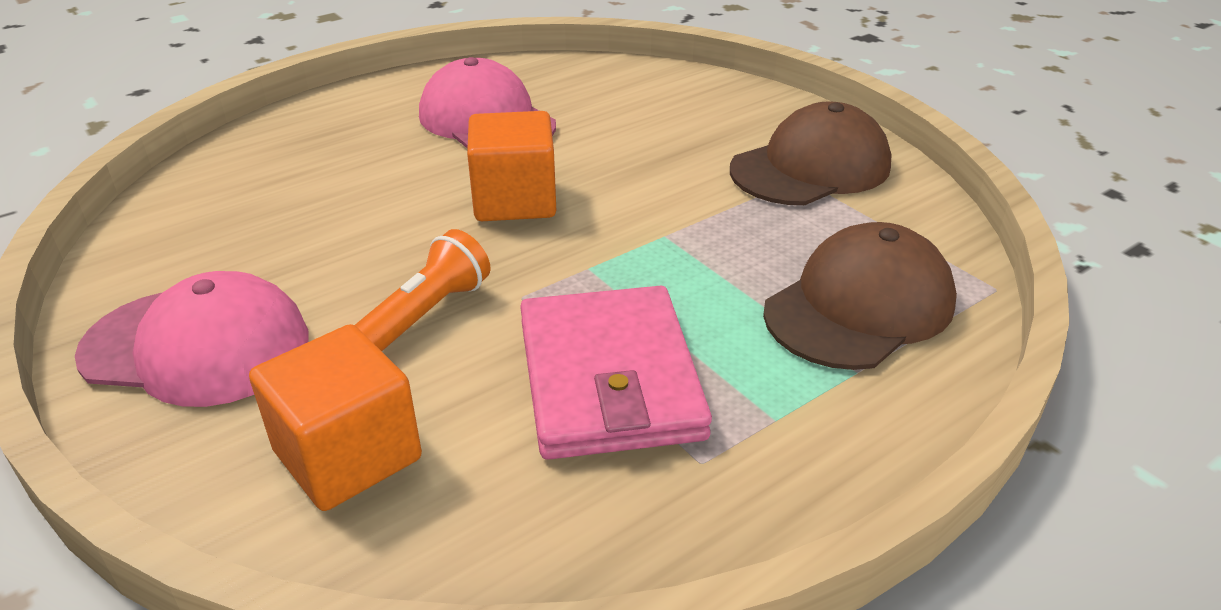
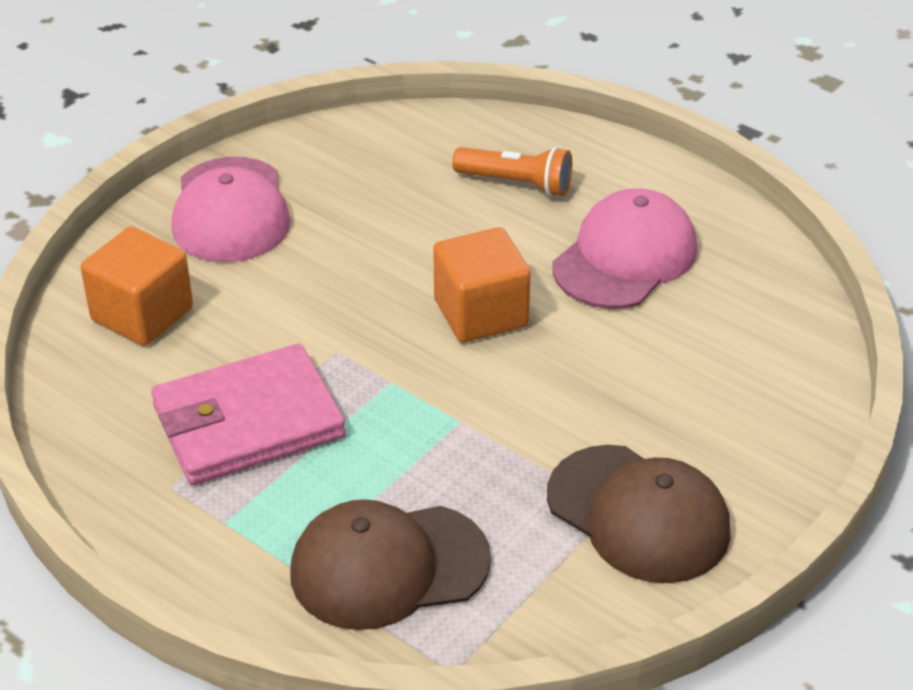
camera: 75 degrees right, 5 degrees up
(425, 315) = (297, 306): orange flashlight -> orange flashlight (516, 184)
(859, 306) = (388, 566): brown cap -> brown cap turned 135 degrees clockwise

